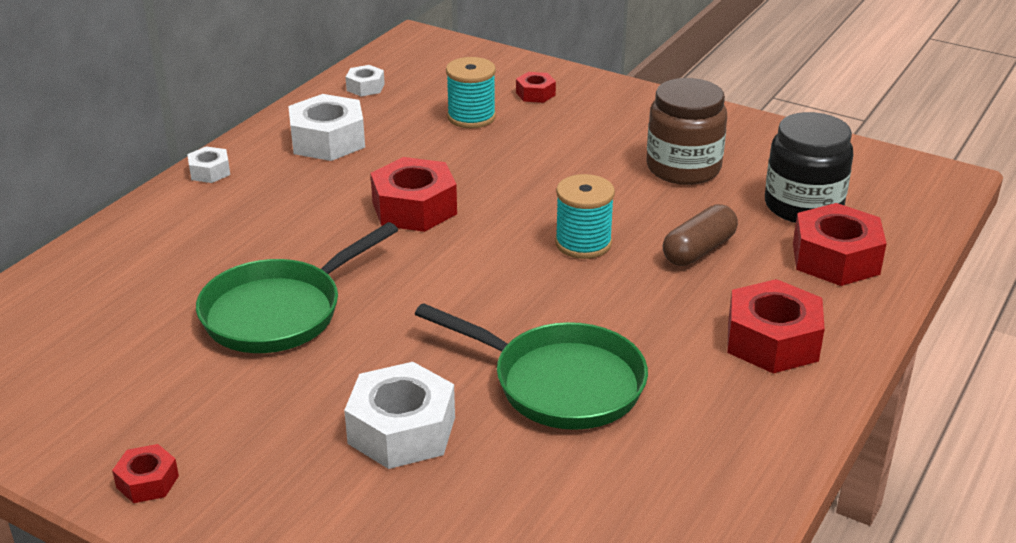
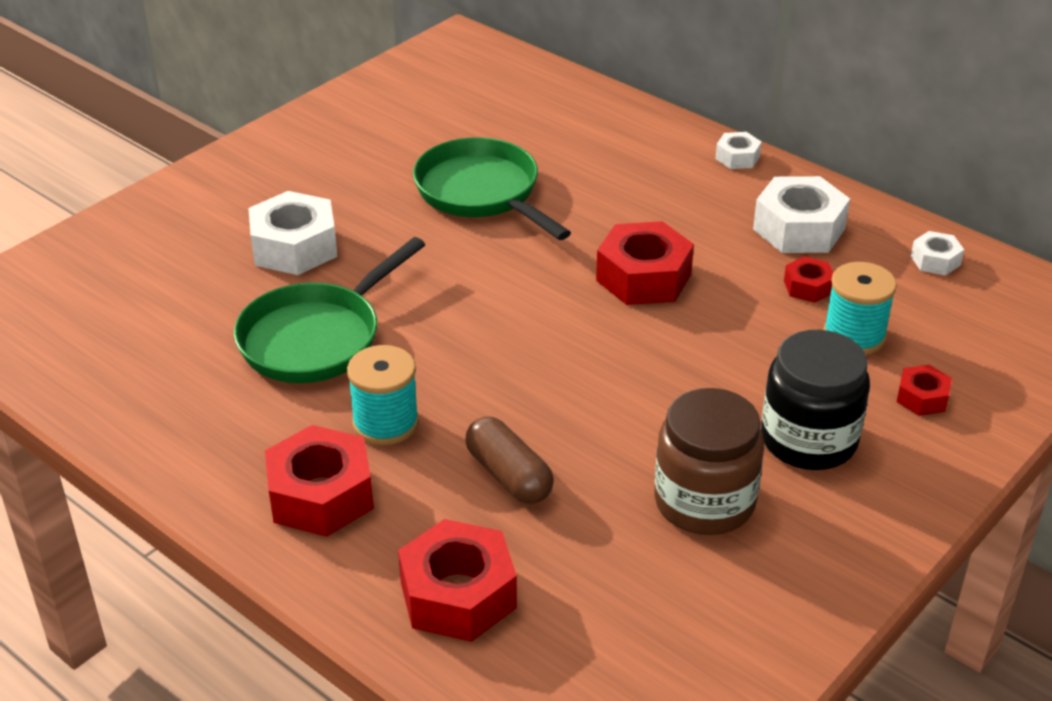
camera: 100 degrees right, 5 degrees up
(147, 482) = (293, 137): red nut -> red nut (808, 287)
(583, 243) = (546, 387): turquoise spool -> turquoise spool (385, 423)
(803, 206) = (588, 598): black jar -> black jar (808, 440)

